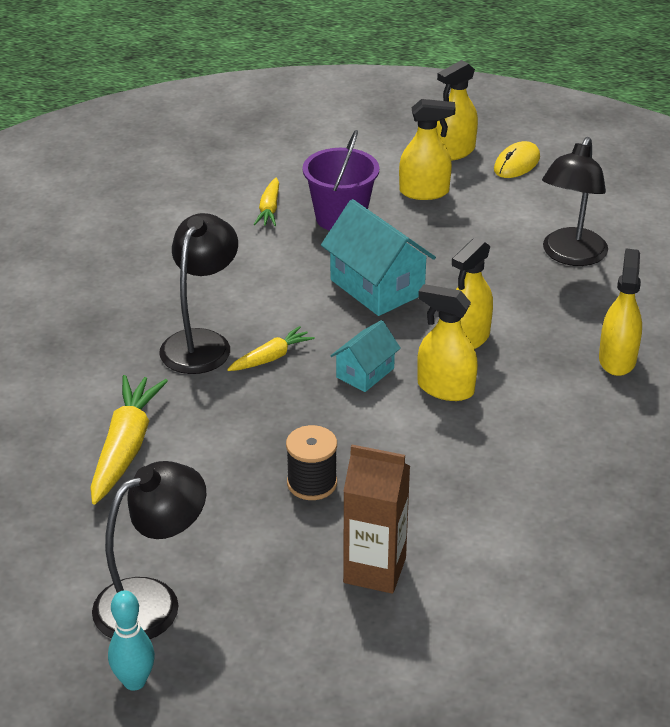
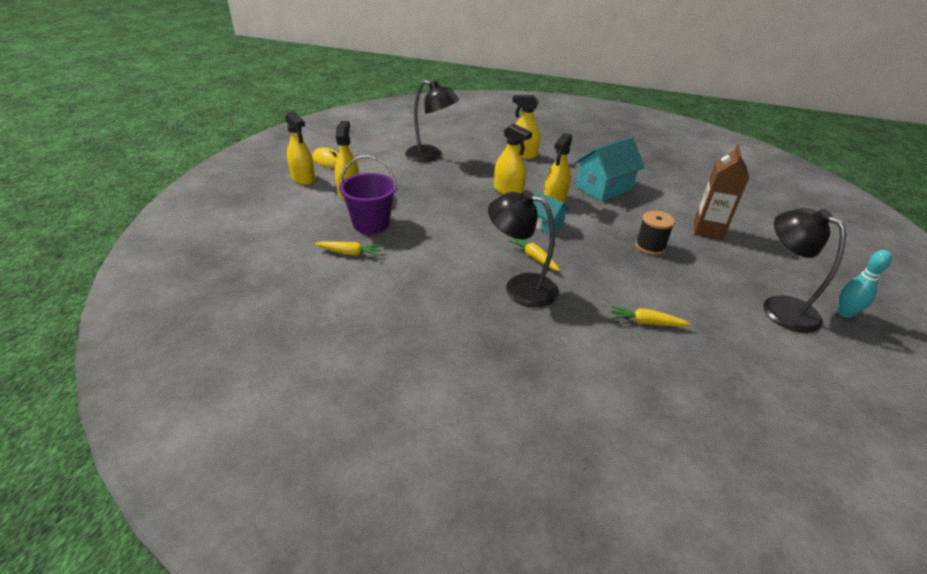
camera: 90 degrees left, 0 degrees up
(125, 448) = (646, 322): yellow carrot -> yellow carrot, size x0.56
(377, 287) = (456, 215): turquoise house -> turquoise house (604, 188)

